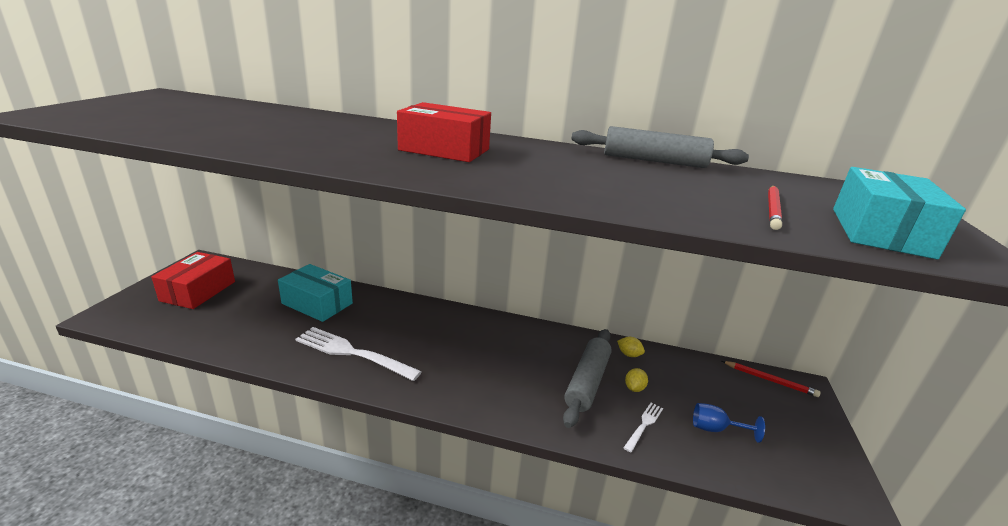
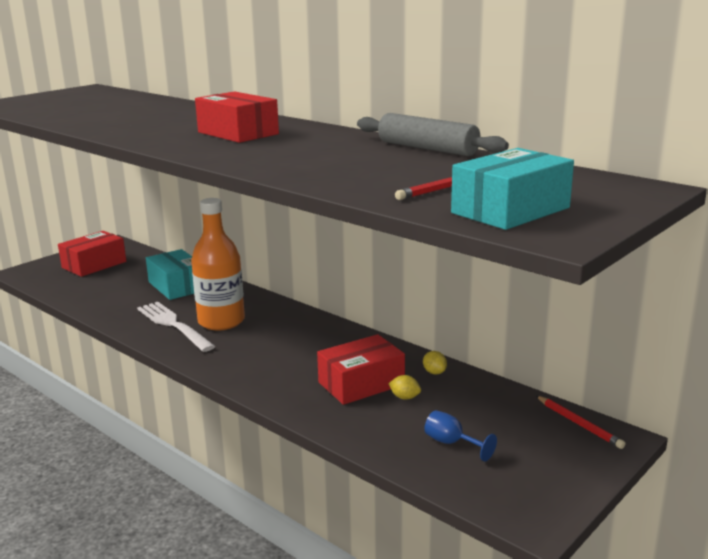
camera: 30 degrees right, 5 degrees down
(399, 338) = (221, 321): none -> orange bottle
(587, 382) = (361, 383): grey rolling pin -> red box
(634, 388) = (404, 397): yellow lemon -> yellow lemon turned 60 degrees clockwise
(644, 425) = (379, 424): white fork -> none

